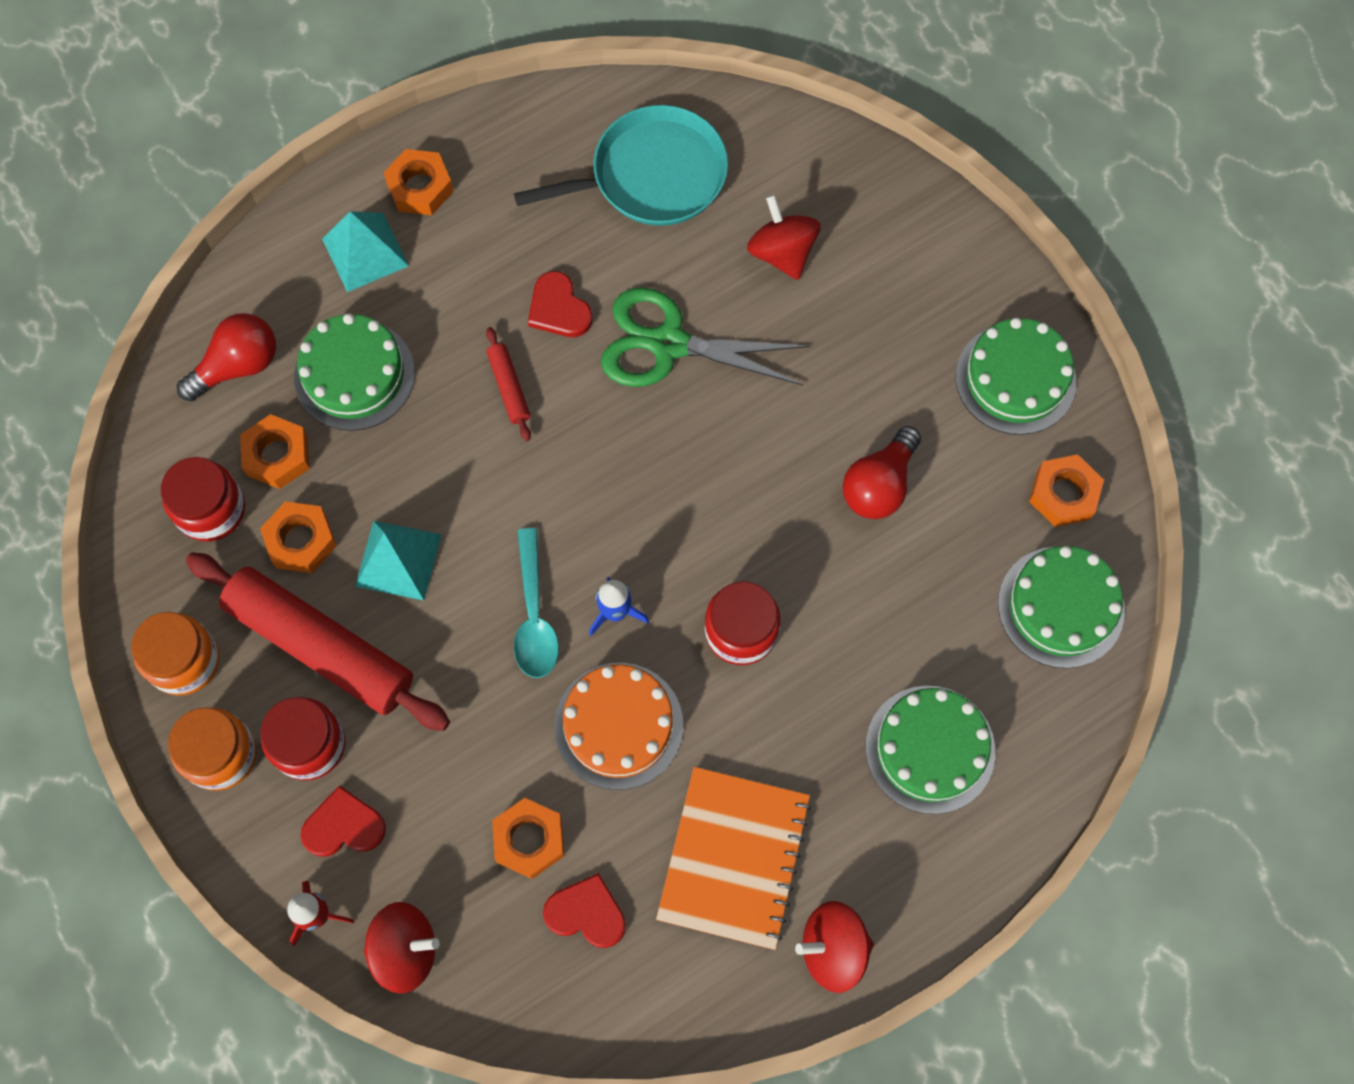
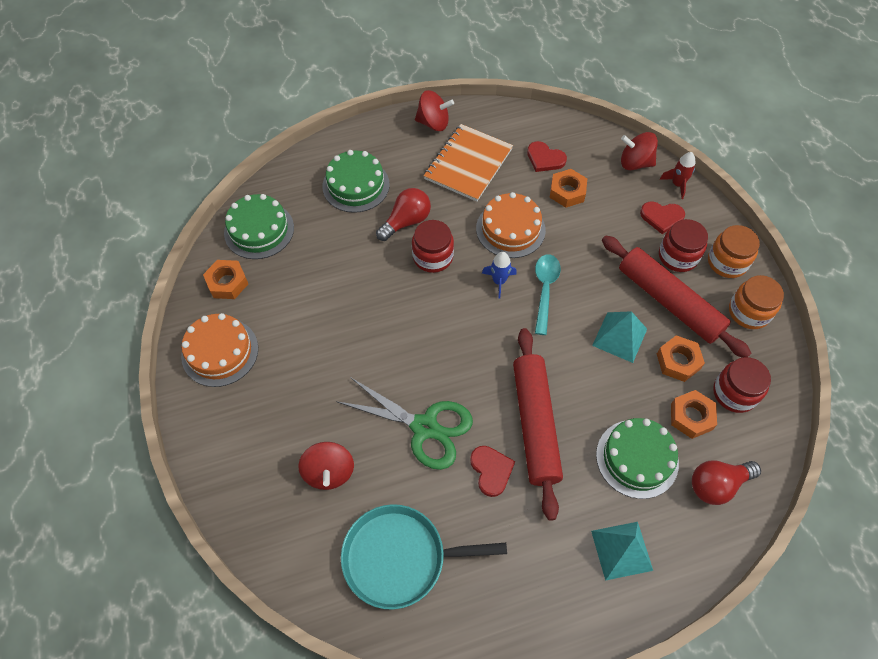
camera: 165 degrees left, 10 degrees down
(420, 187) = (574, 595): orange nut -> none
(509, 387) = (535, 424): red rolling pin -> red rolling pin, size x2.34
(879, 485) = (327, 312): red light bulb -> red light bulb (406, 221)
(1015, 379) = (220, 352): green cake -> orange cake

